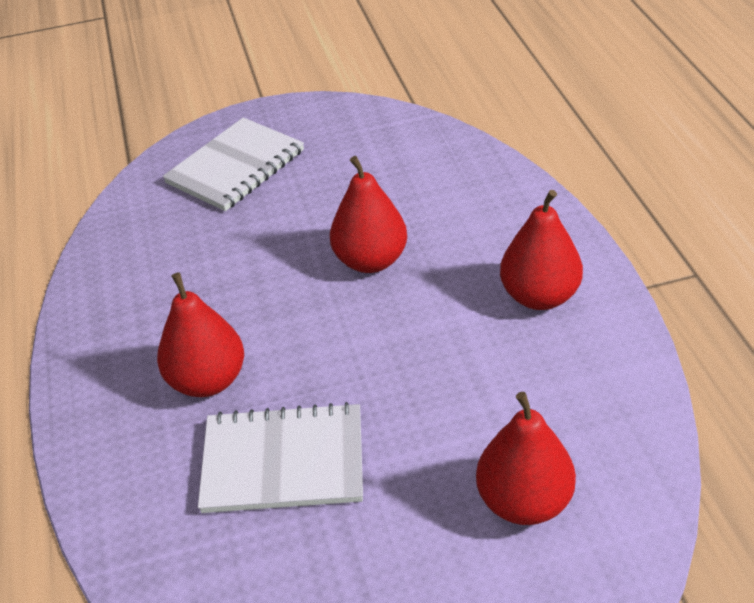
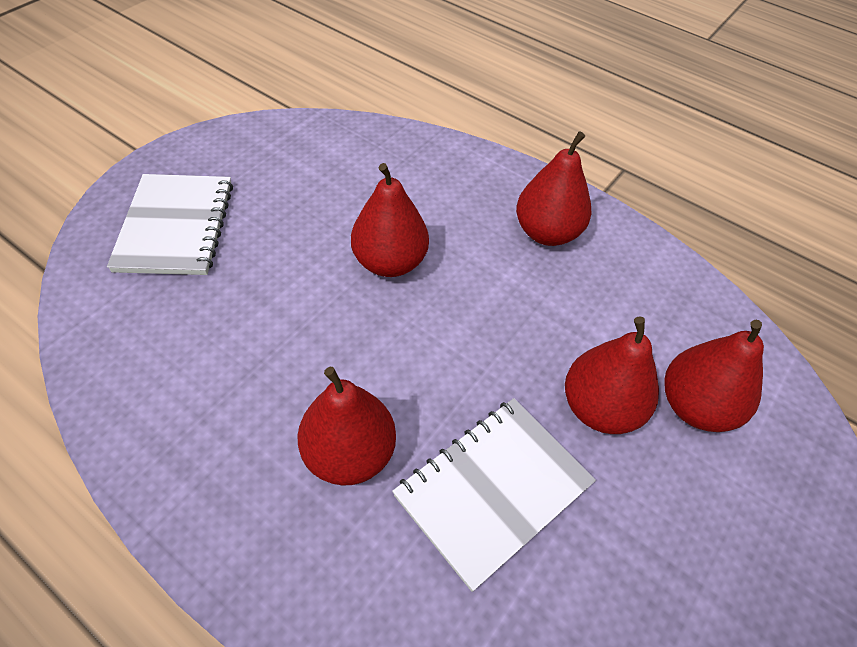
camera: 45 degrees left, 10 degrees up
(432, 455) = (600, 408): none -> red pear

